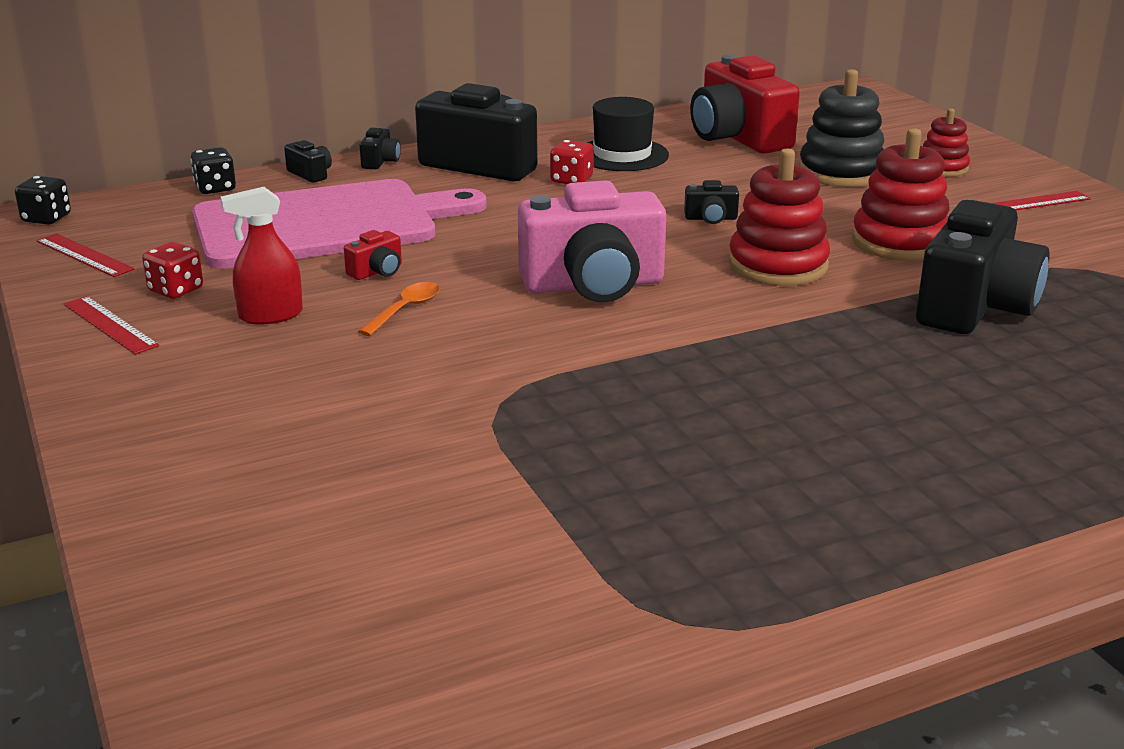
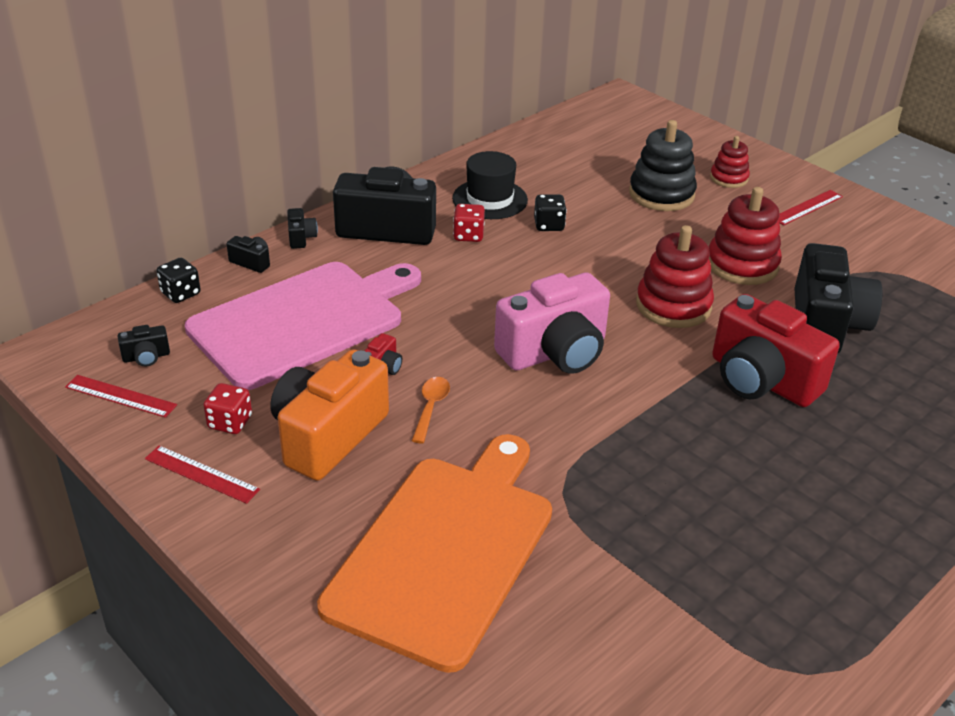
camera: 20 degrees left, 10 degrees up
(46, 218) = (54, 357): black dice -> black dice (549, 225)
(270, 315) = (328, 436): red spray bottle -> orange camera
(317, 428) = (445, 550): none -> orange cutting board
(711, 218) = (597, 262): black camera -> black camera (146, 357)
(738, 138) = (566, 166): red camera -> red camera (761, 380)

